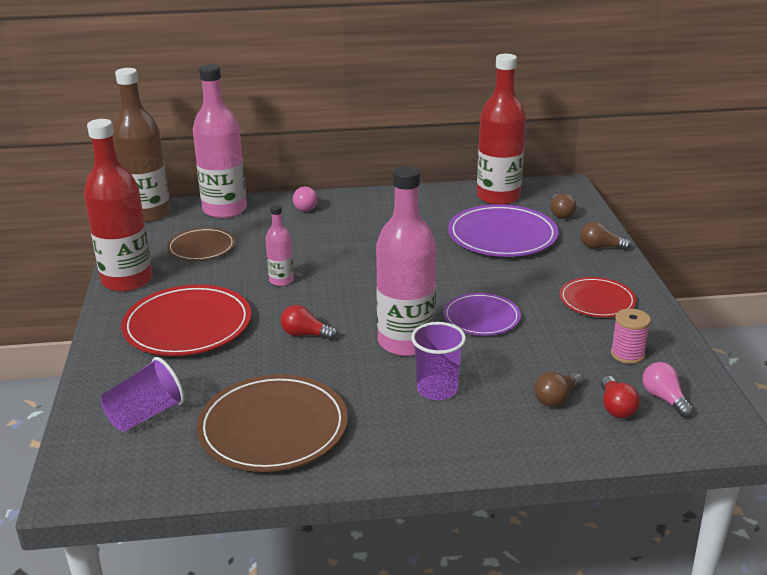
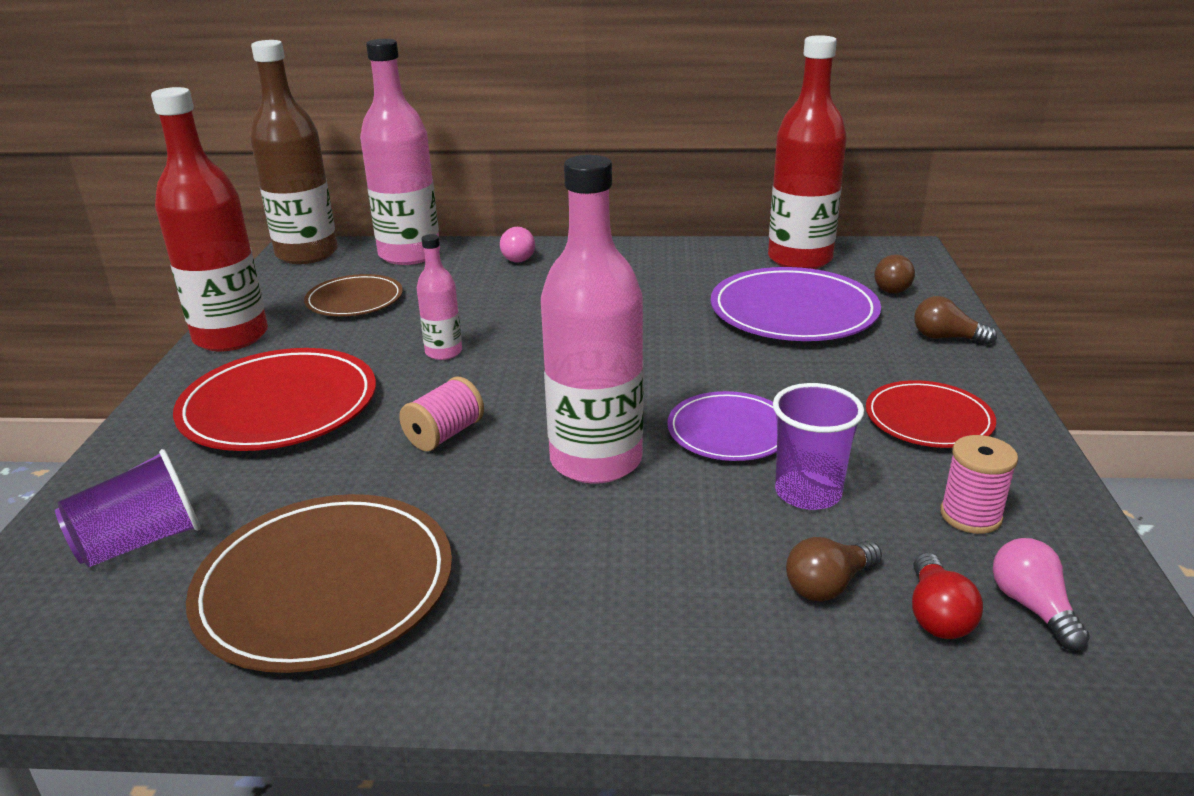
camera: 10 degrees right, 0 degrees up
(305, 334) = (444, 434): red light bulb -> pink spool
(437, 389) = (621, 546): purple cup -> purple cup (808, 493)

